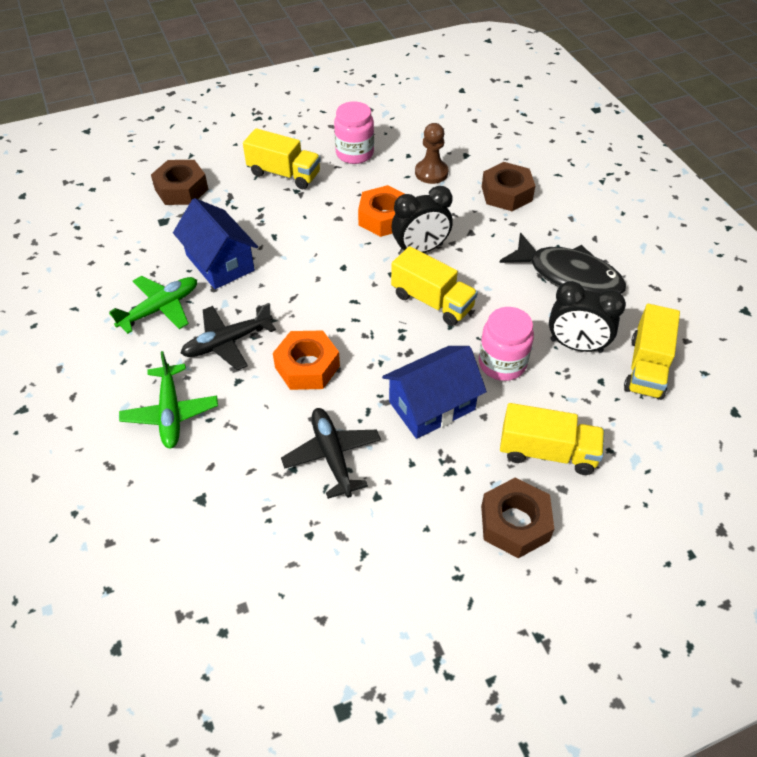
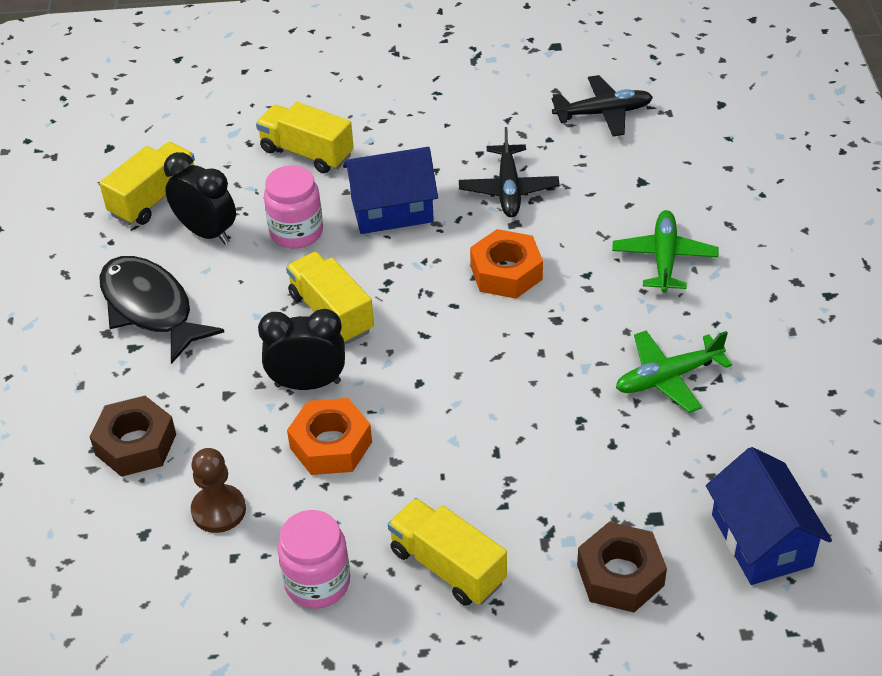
camera: 160 degrees left, 5 degrees down
(220, 263) = (581, 426): blue house -> blue house (761, 540)
(227, 342) = (590, 318): black plane -> black plane (603, 113)
(515, 523) = (370, 113): brown nut -> none

